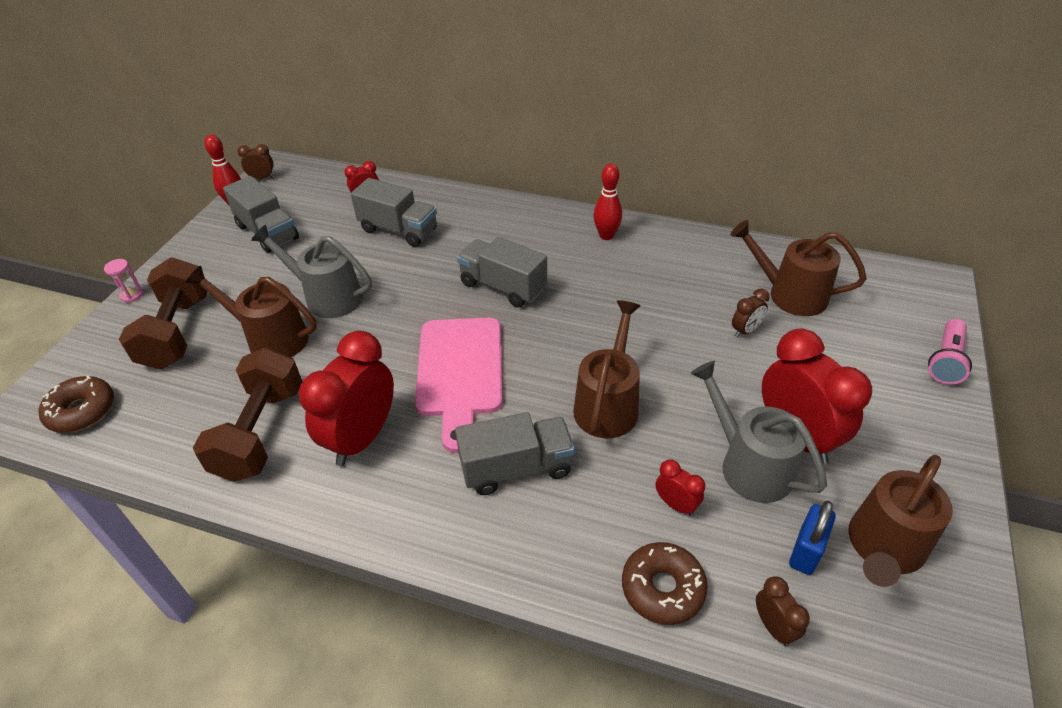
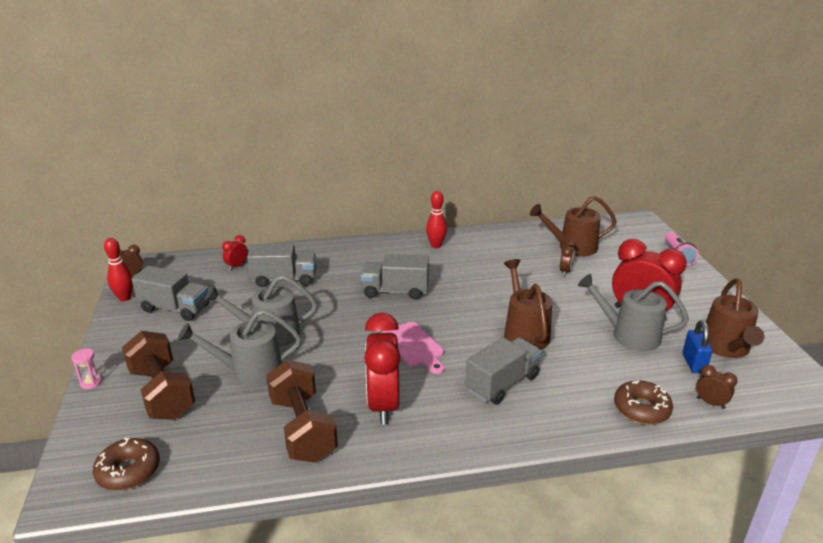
camera: 30 degrees left, 15 degrees down
(271, 338) = (250, 372): brown watering can -> grey watering can
(460, 372) = (414, 346): pink cutting board -> pink cutting board, size x0.64
(676, 505) = (610, 367): red clock -> none

